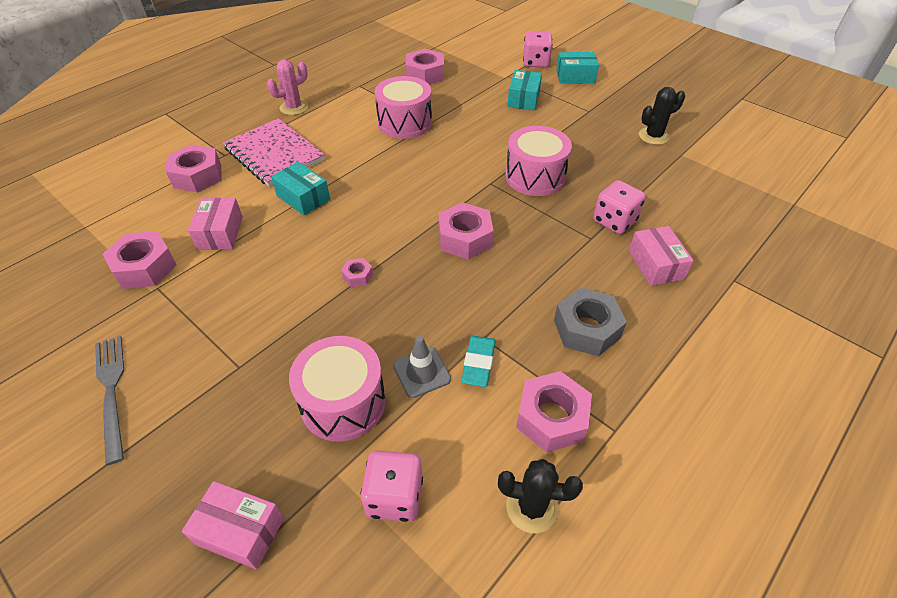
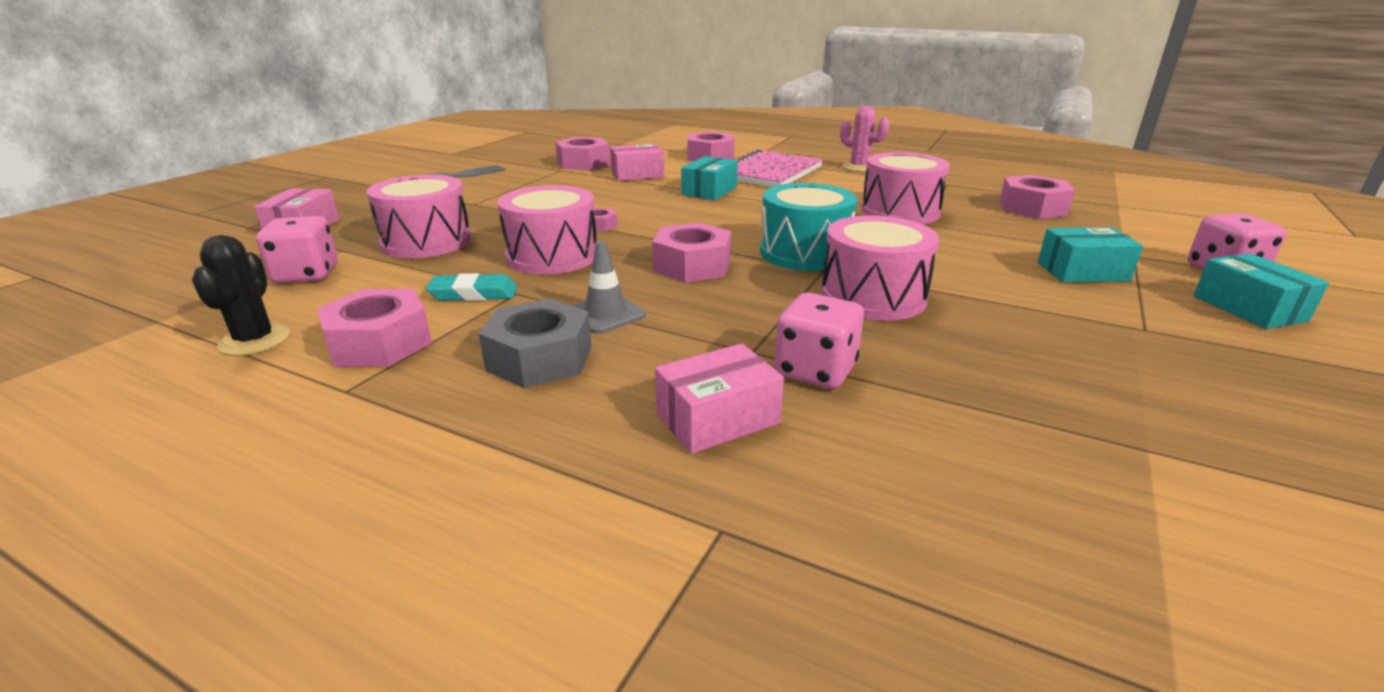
camera: 75 degrees right, 20 degrees down
(417, 312) = (552, 256): none -> pink drum
(421, 372) = (461, 268): grey traffic cone -> grey traffic cone (605, 314)
(461, 183) = (804, 253): none -> turquoise drum
(653, 136) = (1168, 407): black cactus -> none

